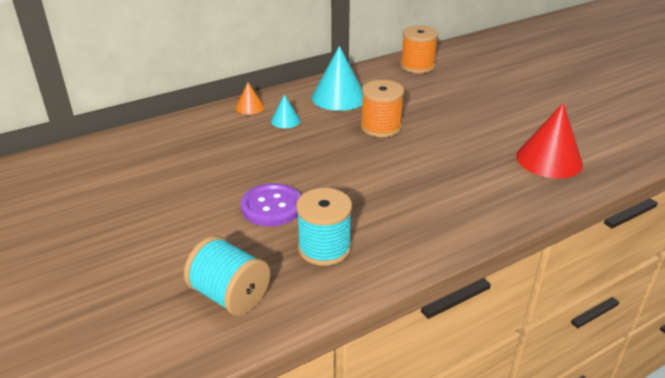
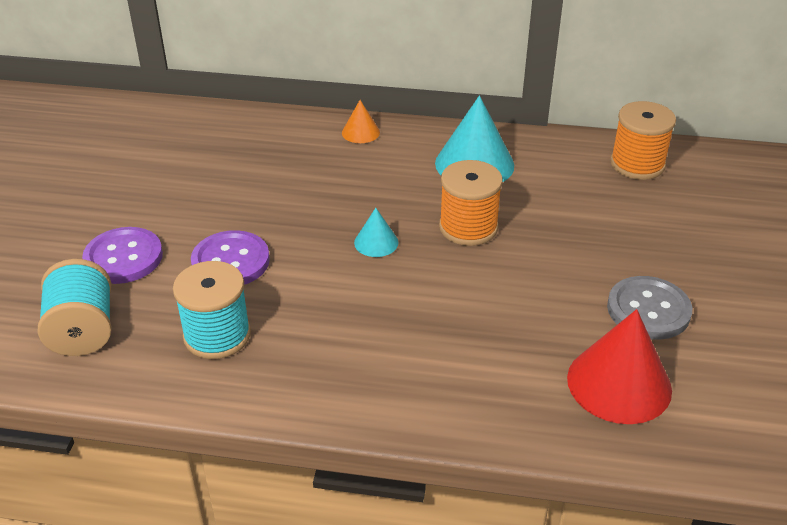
camera: 40 degrees right, 5 degrees up
(193, 240) = (123, 258): none -> purple button
(285, 120) = (375, 167): turquoise cone -> turquoise cone (376, 242)
(514, 124) = (648, 310): none -> grey button

